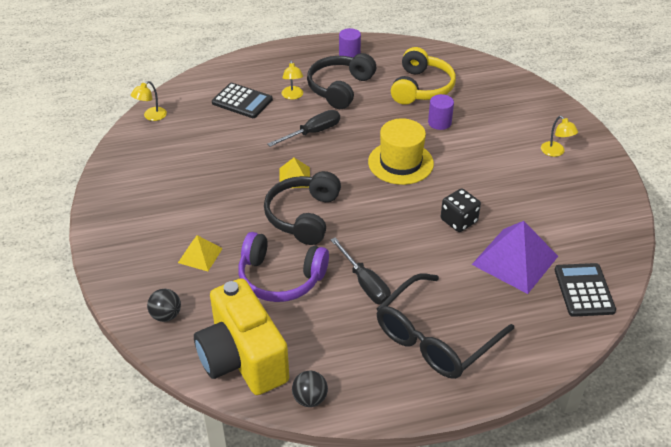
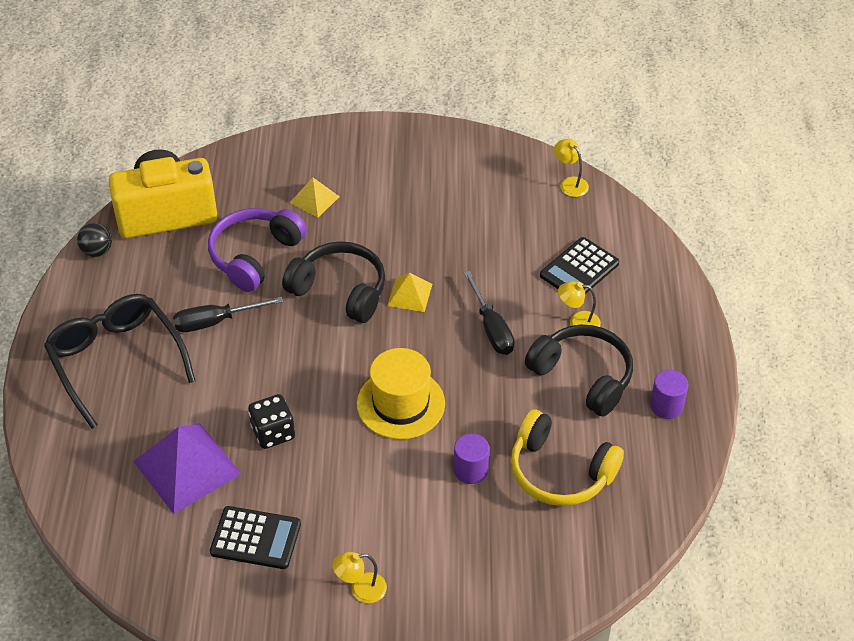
camera: 105 degrees right, 5 degrees up
(166, 315) = (244, 168): black ball -> none
(584, 290) = (111, 518): black calculator -> black calculator (255, 538)

